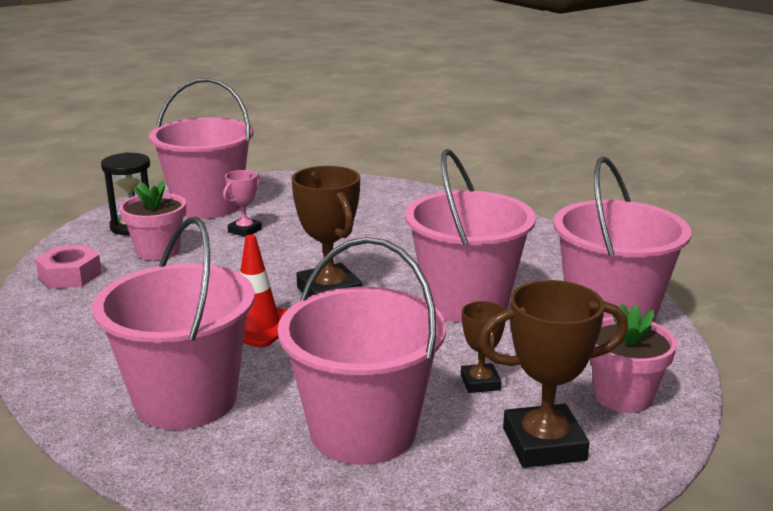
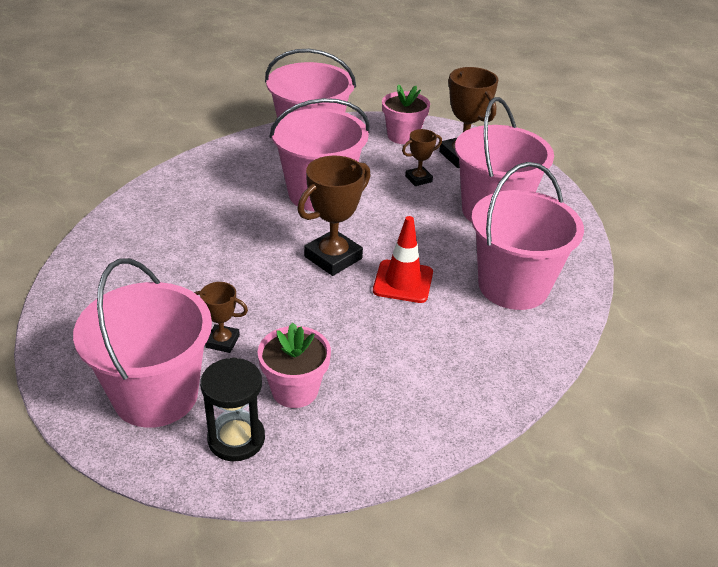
camera: 110 degrees left, 15 degrees up
(70, 275) = (376, 436): pink nut -> none
(245, 230) = (222, 341): pink trophy -> brown trophy

